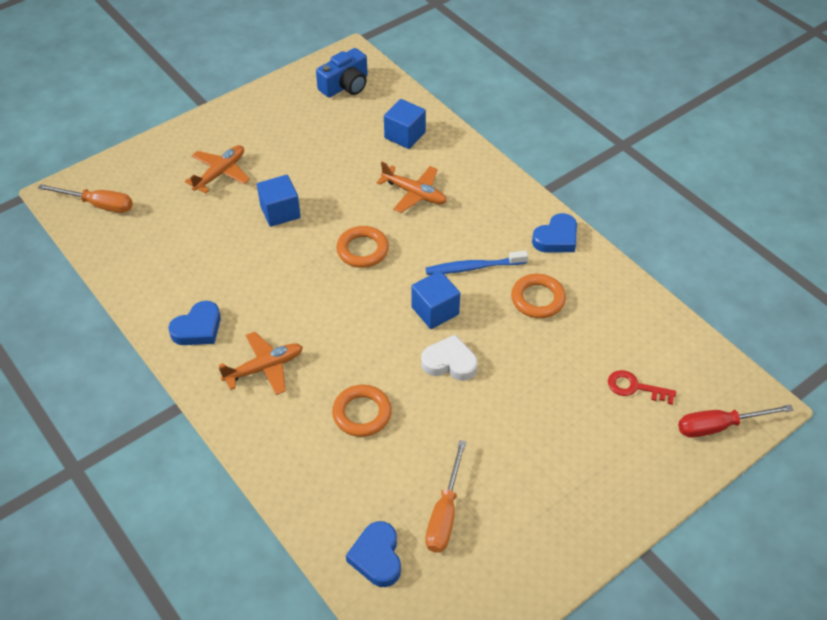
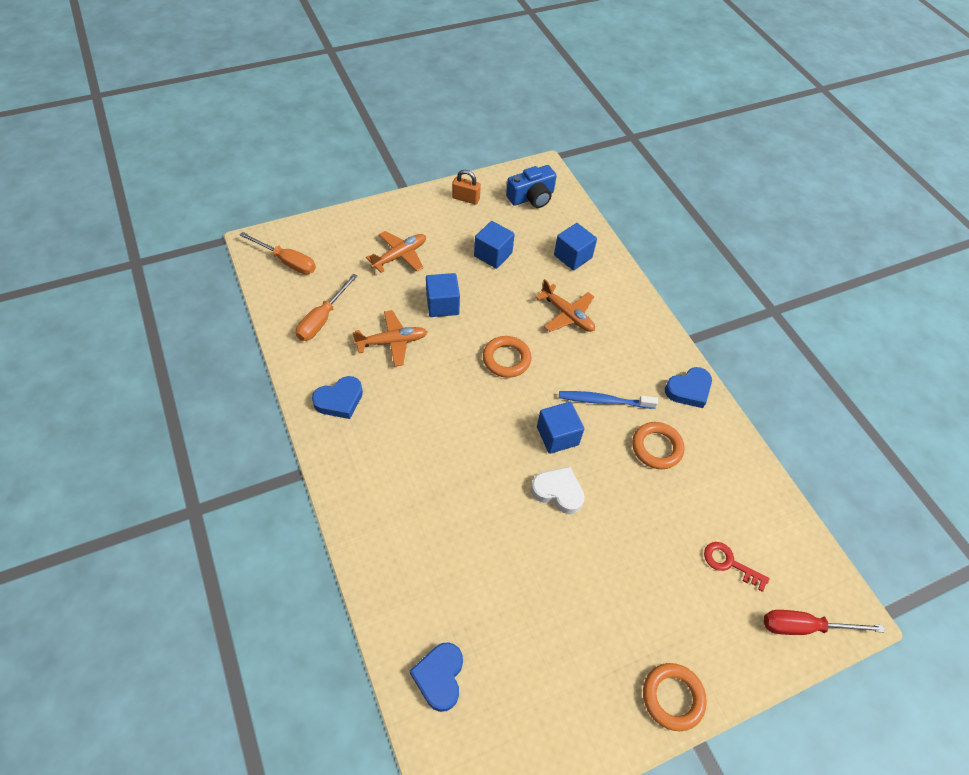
camera: 10 degrees right, 5 degrees up
(264, 368) = (388, 454): orange plane -> orange plane (392, 342)
(275, 101) = (465, 198): none -> orange padlock
(320, 151) = (493, 254): none -> blue cube
(362, 413) = (464, 523): orange ring -> orange ring (672, 697)
(444, 513) = (515, 648): orange screwdriver -> orange screwdriver (322, 319)

